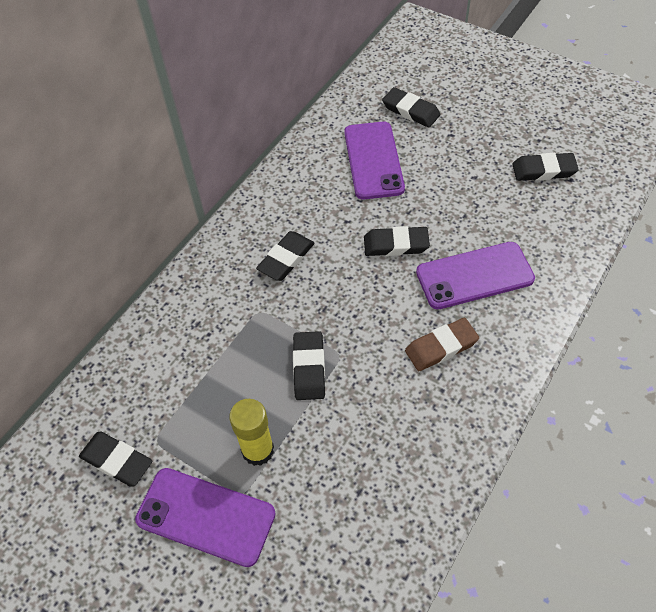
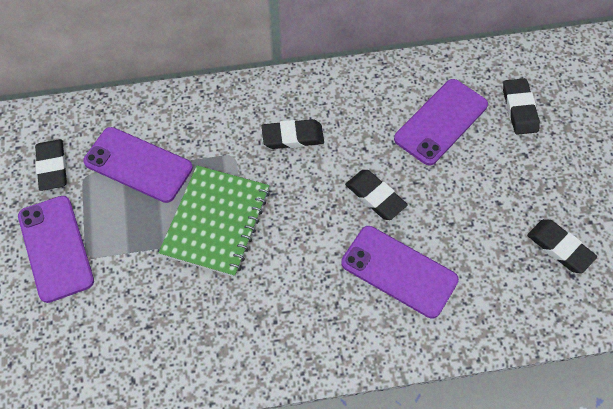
camera: 45 degrees right, 5 degrees up
(191, 388) = (138, 165): none -> purple phone
(258, 450) = (126, 241): yellow glue stick -> none
(309, 368) = (216, 222): black eraser -> green notebook
(441, 347) = (311, 294): brown eraser -> none

